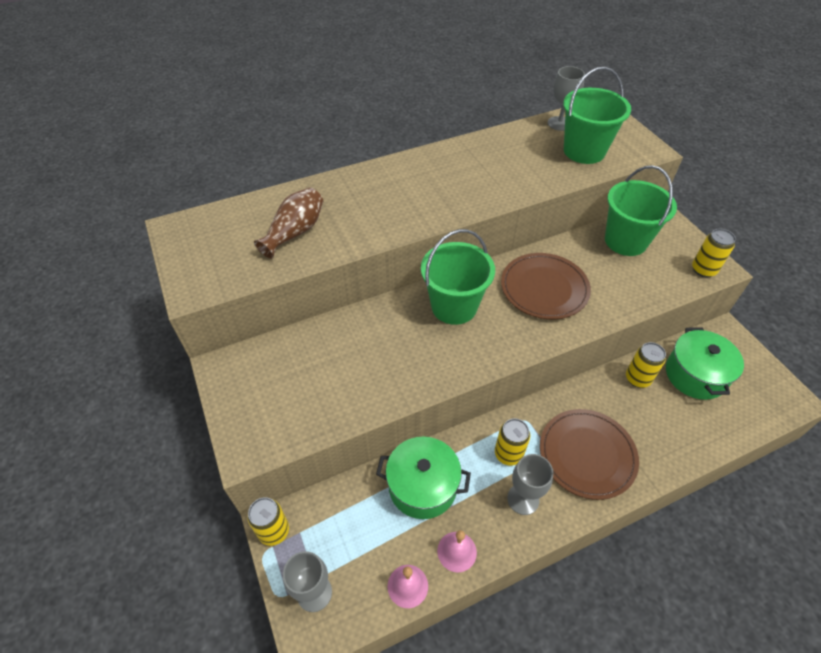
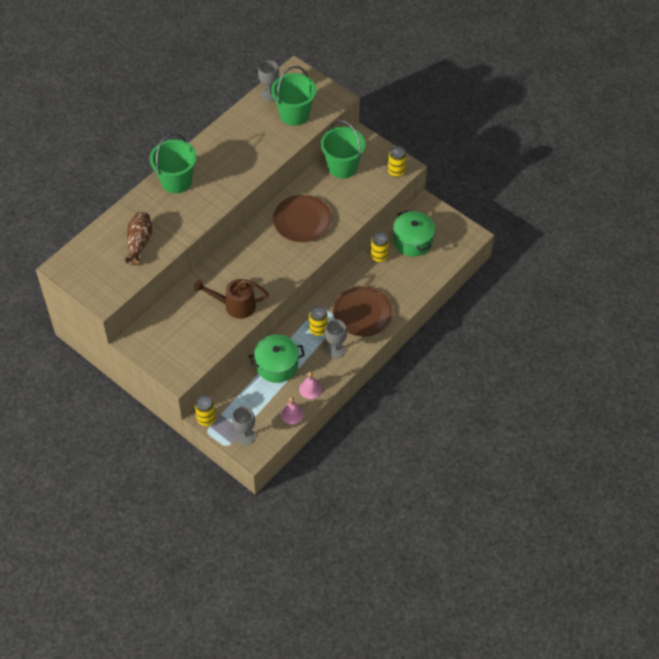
camera: 25 degrees left, 5 degrees up
(393, 371) = (235, 305): none -> brown watering can
(454, 306) = (252, 253): green bucket -> green bucket (176, 181)

